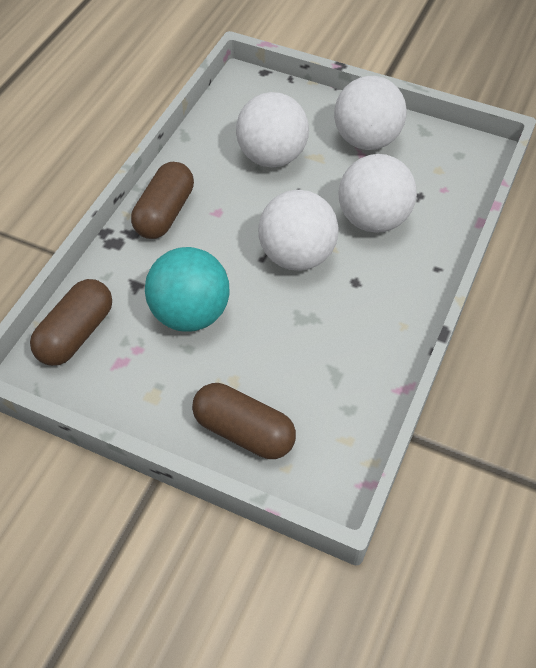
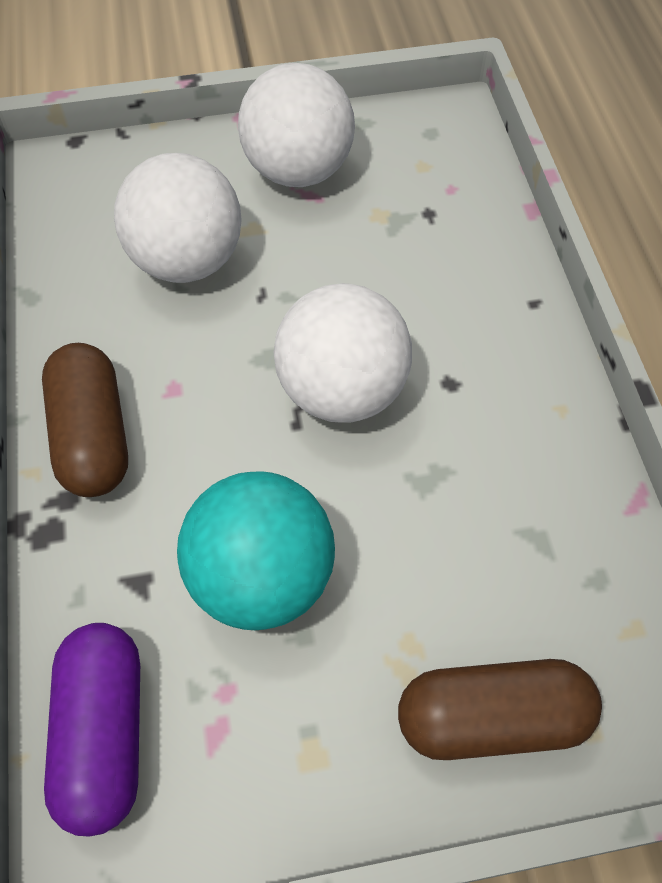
camera: 35 degrees left, 5 degrees up
(76, 334) = (104, 733): brown capsule -> purple capsule
(373, 219) = (399, 279): white ball -> none

